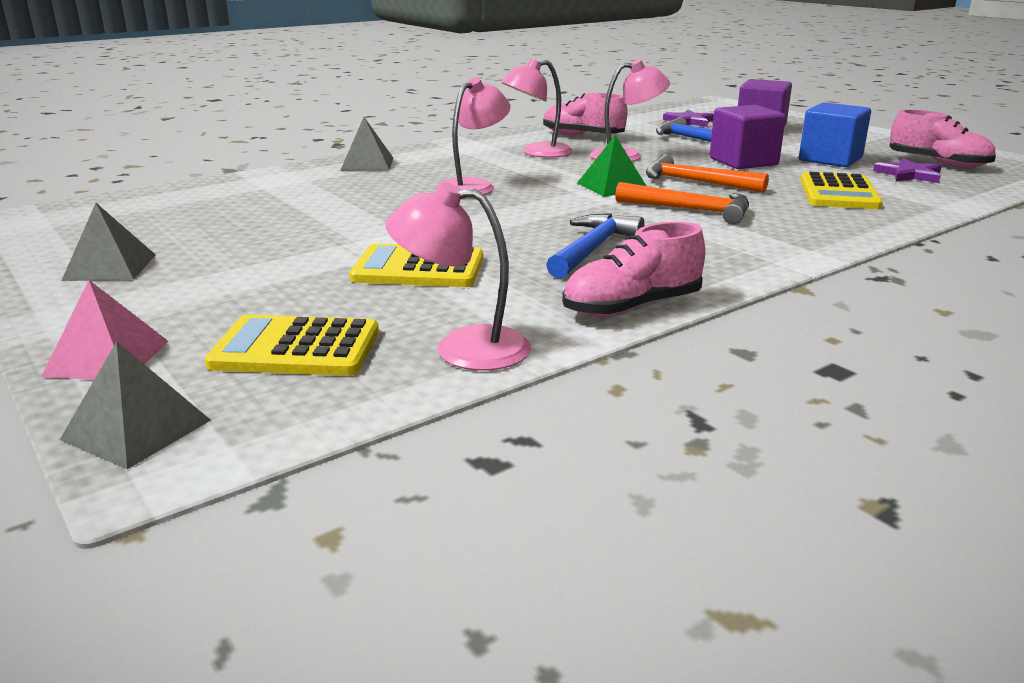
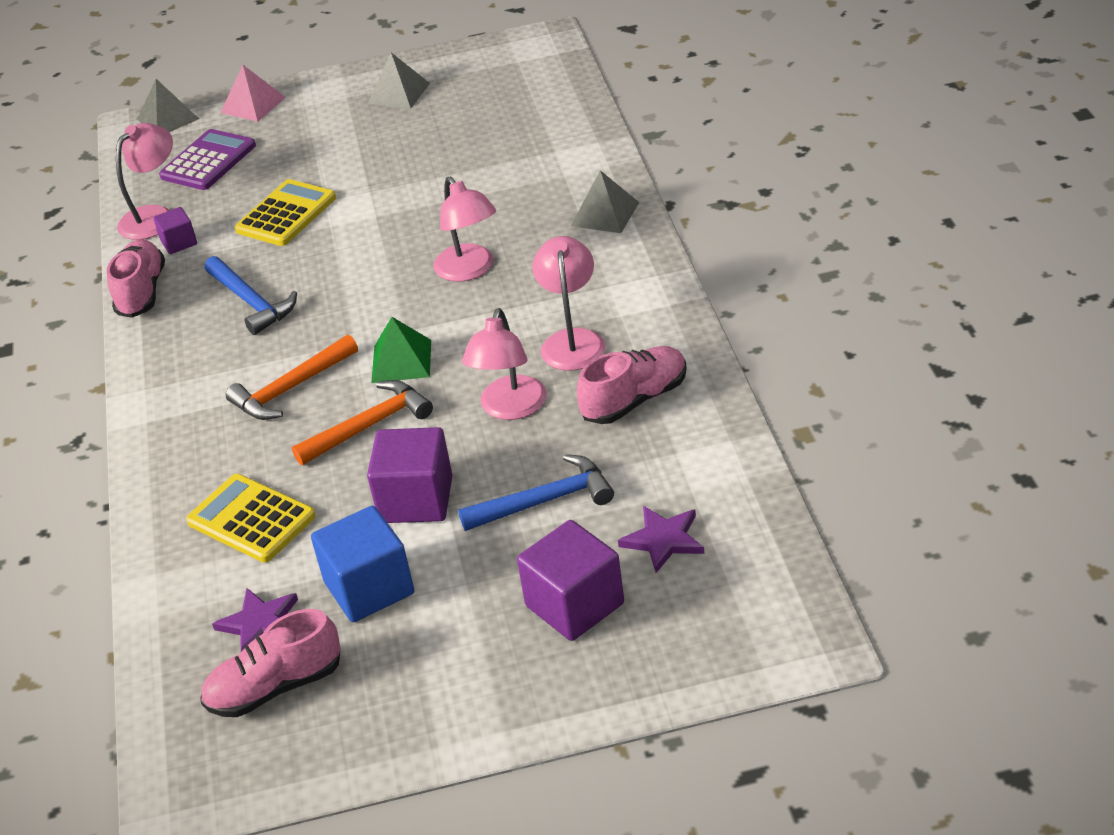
camera: 120 degrees right, 15 degrees up
(296, 348) = (208, 161): yellow calculator -> purple calculator
(514, 313) = (179, 243): none -> purple cube

